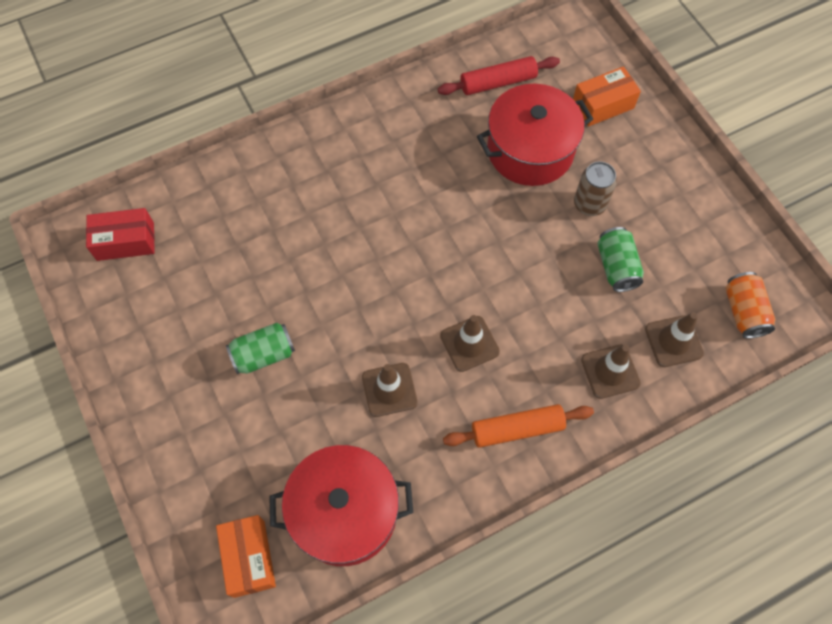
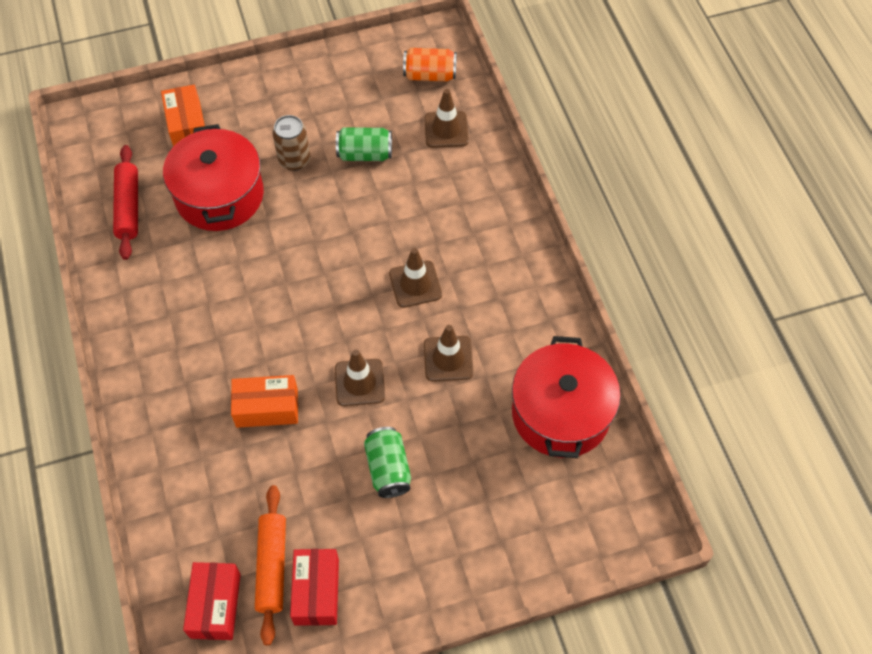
camera: 80 degrees left, 5 degrees down
(141, 317) = (316, 591): none -> red box
(249, 558) = (593, 501): orange box -> orange box (267, 408)
(517, 429) = (505, 261): orange rolling pin -> orange rolling pin (272, 566)
(610, 371) = (464, 181): brown traffic cone -> brown traffic cone (359, 382)

